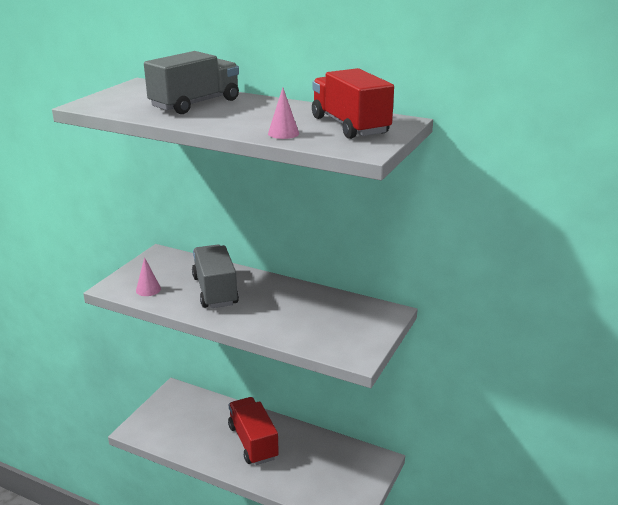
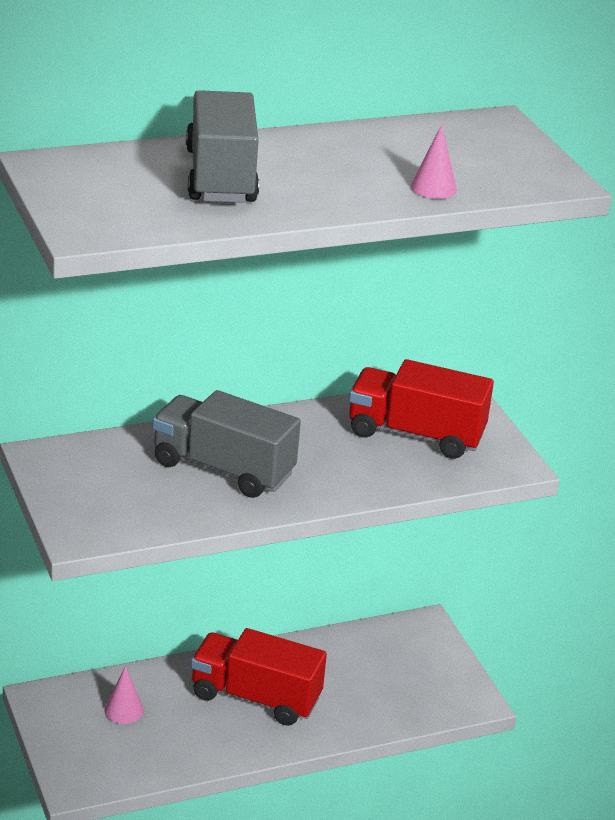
camera: 50 degrees left, 5 degrees up
(148, 289) = (135, 512): pink cone -> pink cone (124, 710)
(349, 126) = (469, 149): red truck -> red truck (415, 434)

